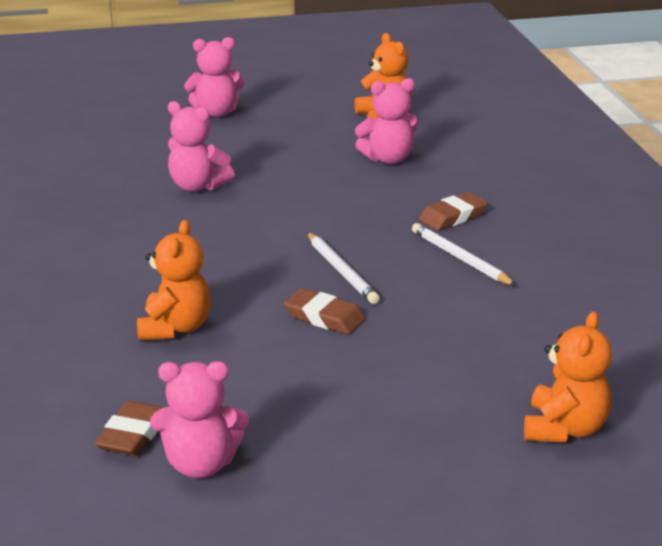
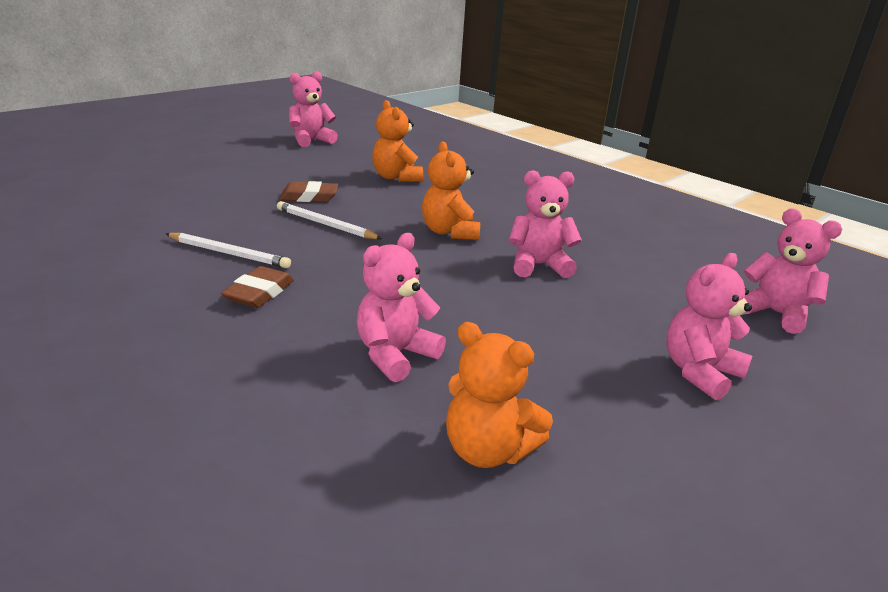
camera: 145 degrees right, 0 degrees up
(93, 121) = (775, 313): none -> pink teddy bear
(133, 435) = (355, 143): brown eraser -> none
(564, 429) = (115, 174): orange teddy bear -> orange teddy bear (449, 232)

